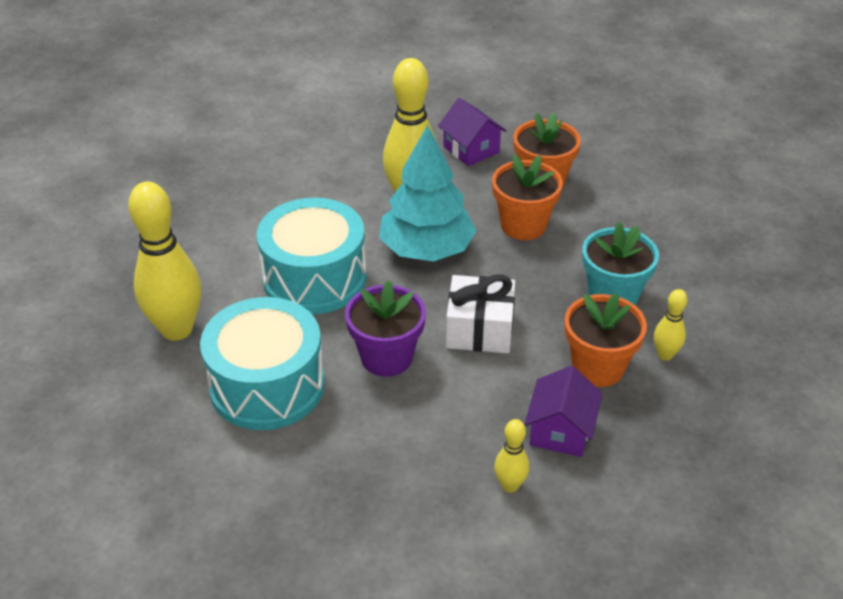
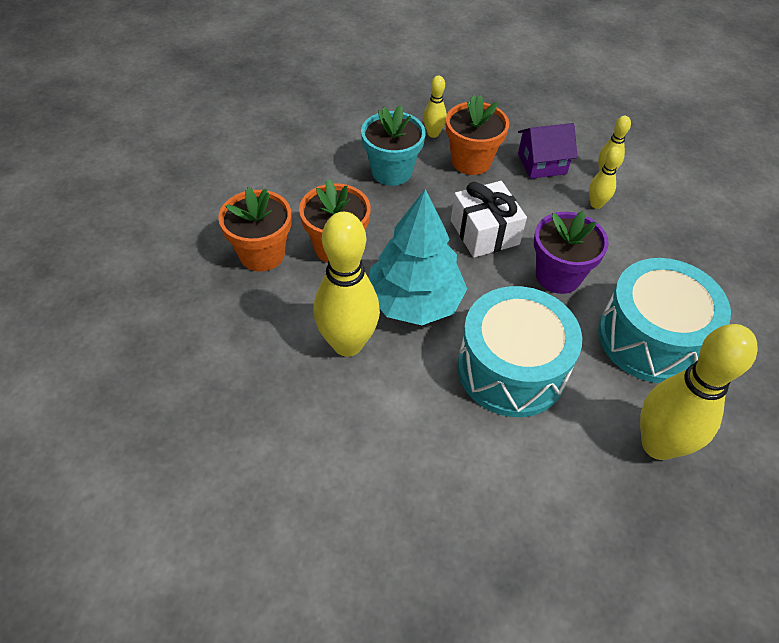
camera: 120 degrees left, 10 degrees up
(463, 445) = (596, 204): none -> yellow bowling pin
(471, 149) = (233, 327): purple house -> none

